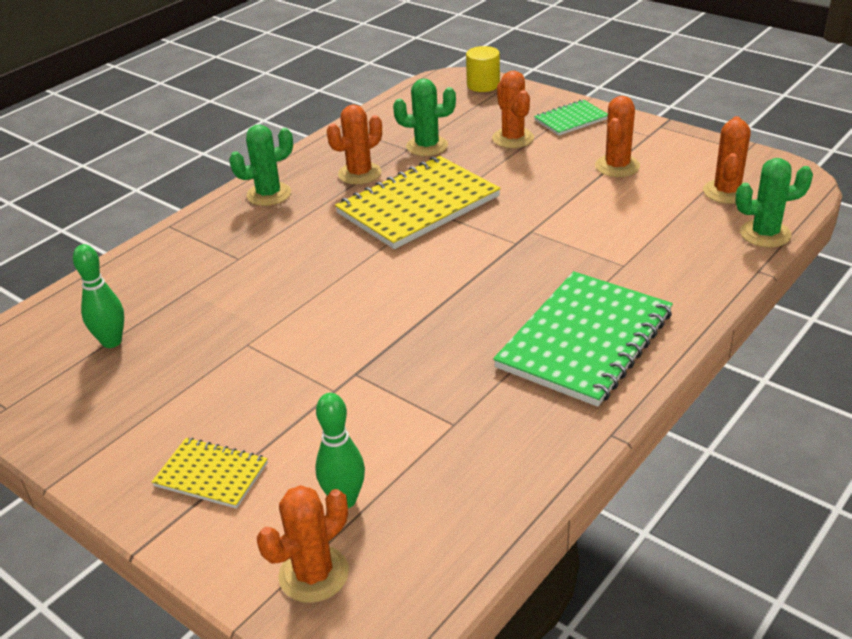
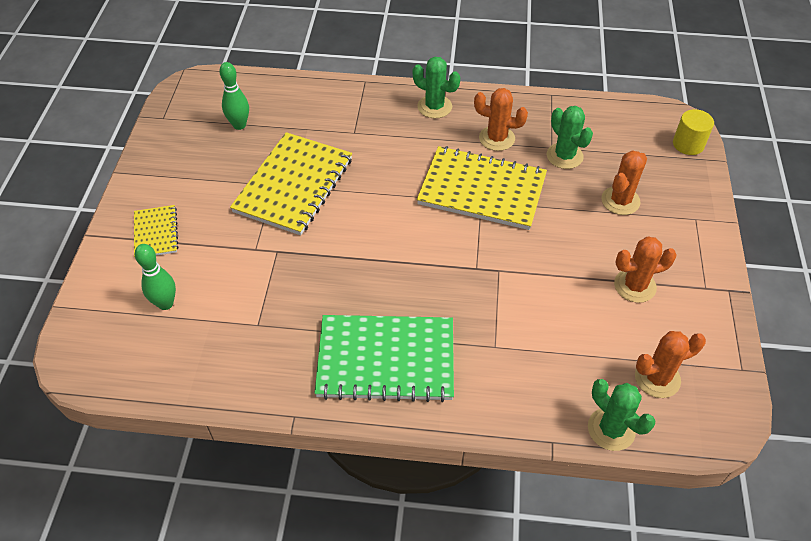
camera: 55 degrees right, 15 degrees up
(266, 328) = (294, 185): none -> yellow notebook
(314, 574) = (104, 319): orange cactus -> none
(571, 119) = (683, 224): green notebook -> none

